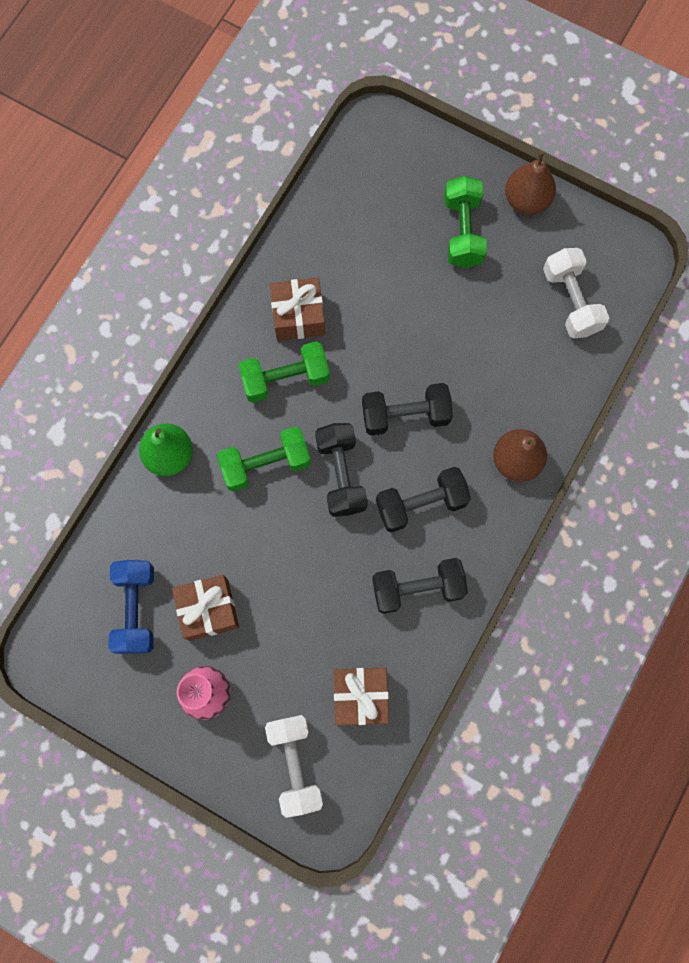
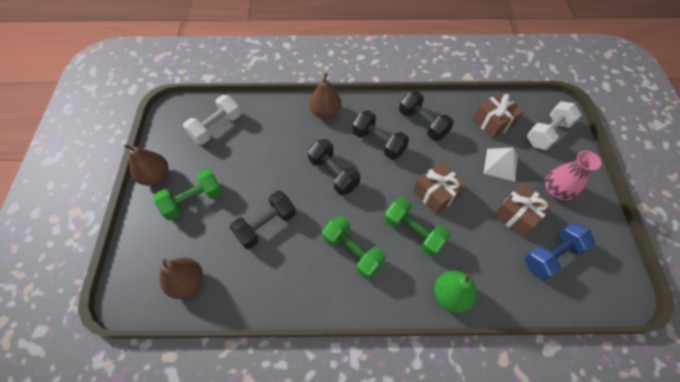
camera: 120 degrees left, 15 degrees down
(288, 649) = (500, 164): none -> white pyramid
(298, 316) = (305, 268): brown gift -> brown gift (436, 194)
(341, 474) = (390, 188): black dumbbell -> black dumbbell (266, 225)
(356, 189) = (188, 282): none -> brown pear

